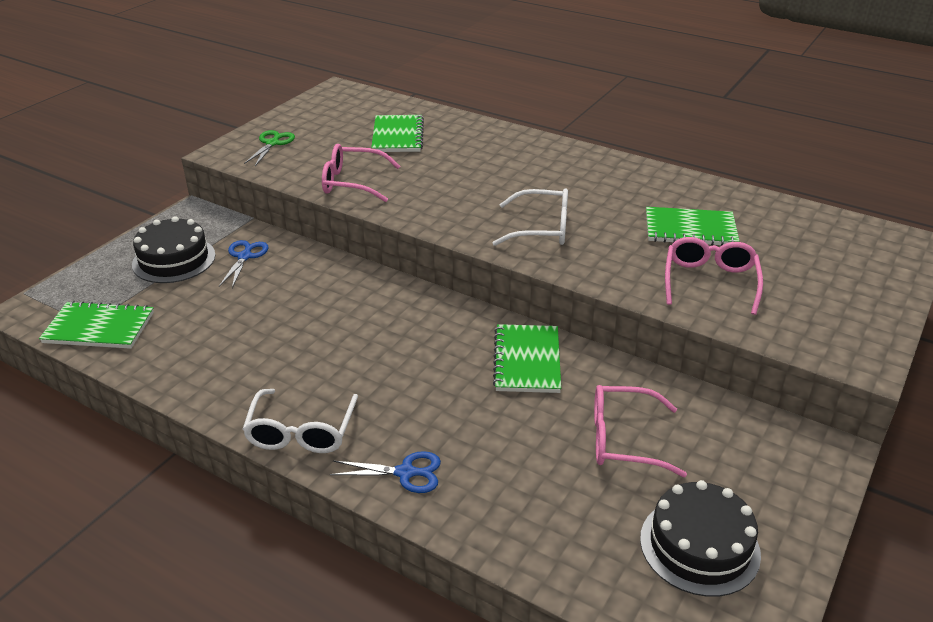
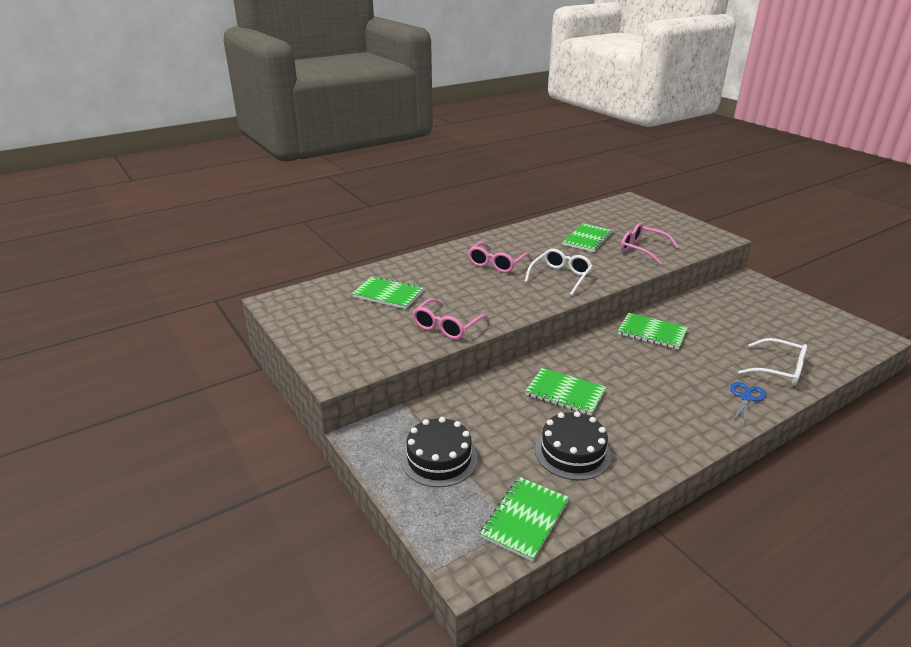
camera: 65 degrees left, 5 degrees down
(244, 257) = (462, 418): blue scissors -> none
(272, 143) = (343, 349): green scissors -> none
(302, 431) = (697, 430): white glasses -> white glasses (778, 369)
(327, 312) = (565, 393): none -> green notebook
(625, 440) = (730, 323): pink glasses -> pink glasses (496, 263)
(699, 546) = (809, 327): black cake -> black cake (572, 452)

